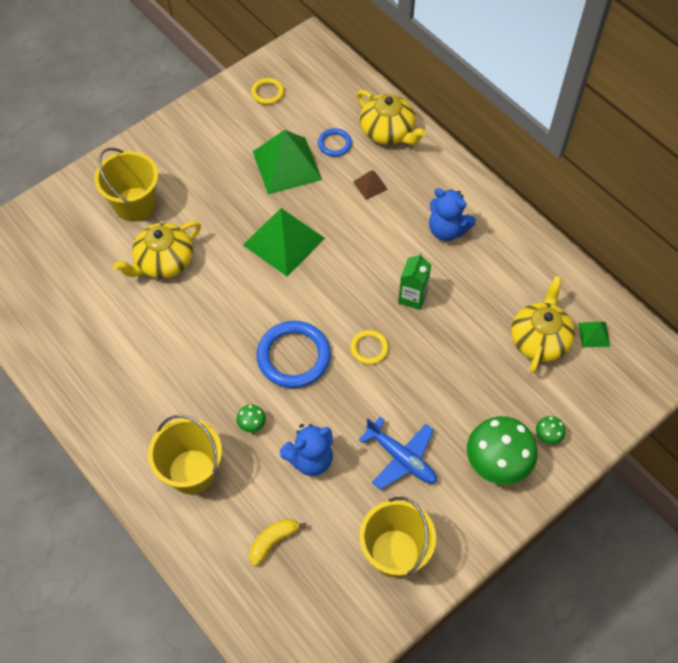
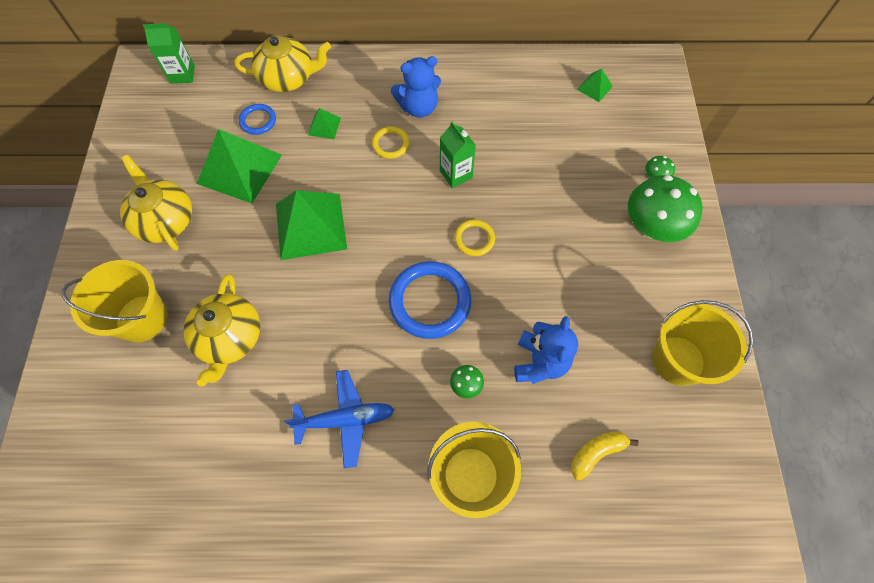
camera: 50 degrees left, 5 degrees up
(267, 93) = (152, 129): yellow ring -> yellow ring (390, 144)
(273, 541) = (596, 453): yellow banana -> yellow banana turned 60 degrees clockwise
(326, 70) = (182, 74): none -> green carton
(370, 185) = (324, 126): brown pyramid -> green pyramid
(401, 458) = (595, 291): blue plane -> blue plane (345, 419)
(539, 339) = (569, 122): yellow teapot -> yellow teapot (165, 220)

